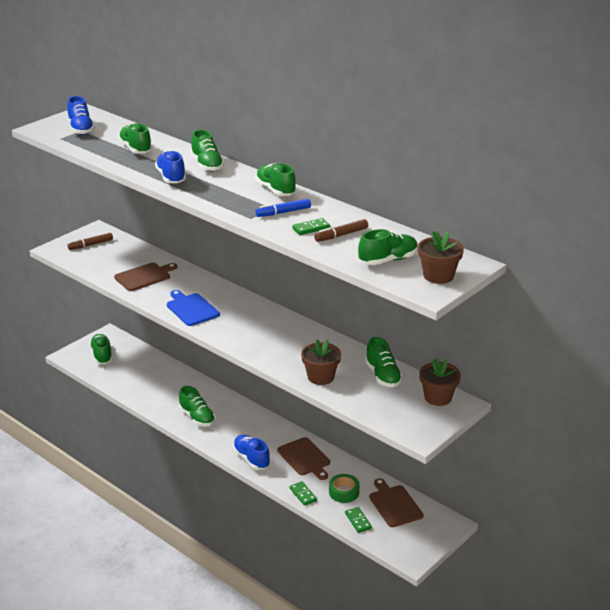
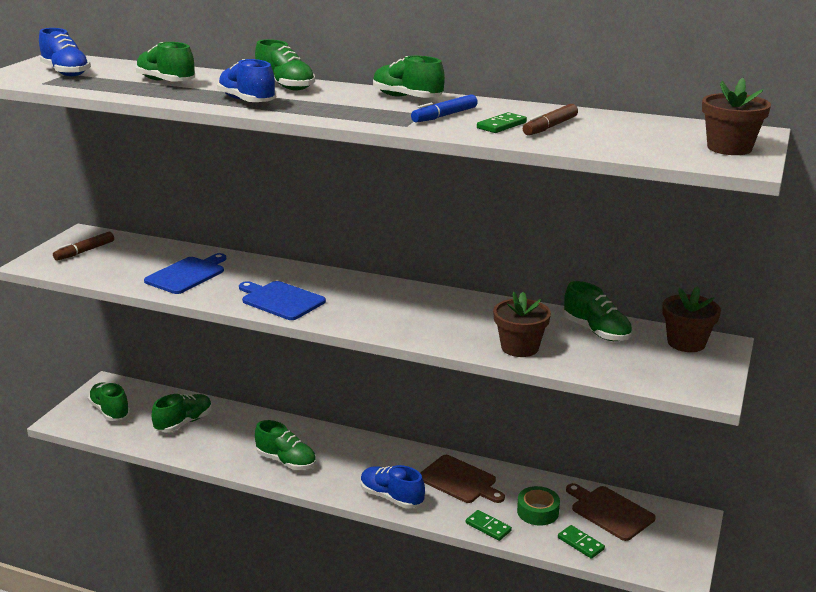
camera: 20 degrees left, 5 degrees down
(144, 276) = (187, 274): brown cutting board -> blue cutting board
(388, 260) = (644, 142): green shoe -> green shoe (184, 423)

